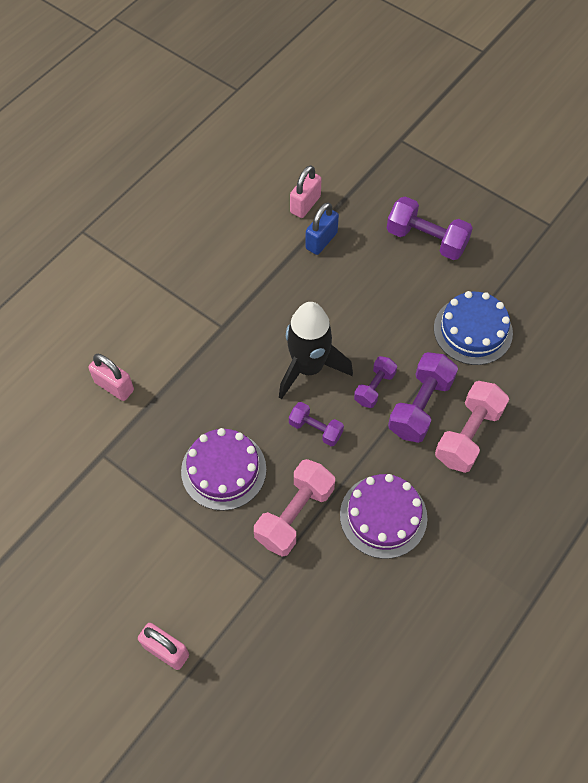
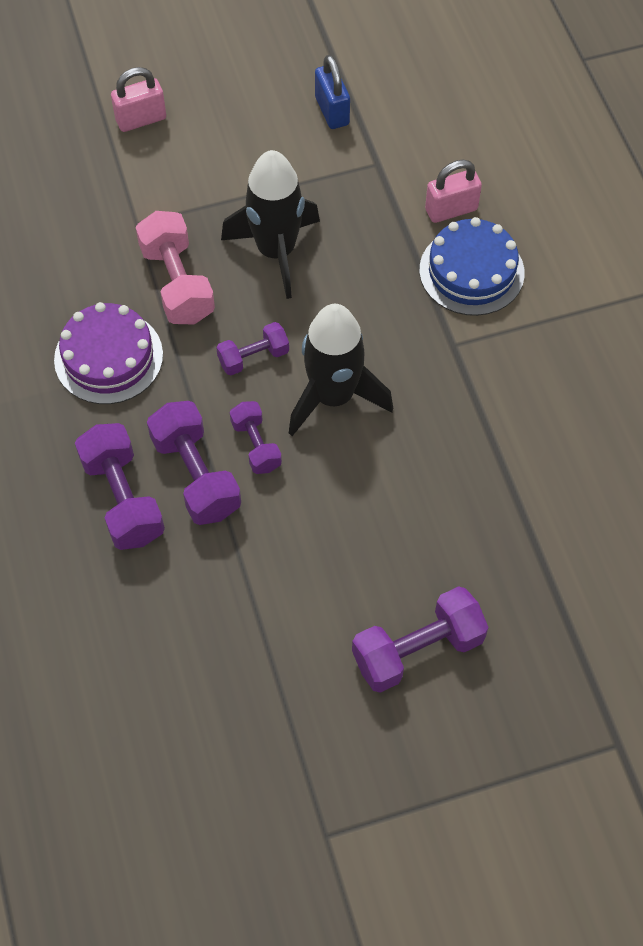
camera: 125 degrees right, 0 degrees up
(223, 470) = (276, 251): purple cake -> black rocket
(305, 204) = (578, 541): pink padlock -> none
(321, 241) = (505, 523): blue padlock -> blue padlock (332, 111)
(468, 435) = (123, 499): pink dumbbell -> purple dumbbell
(473, 330) = (244, 604): blue cake -> blue cake (471, 271)

